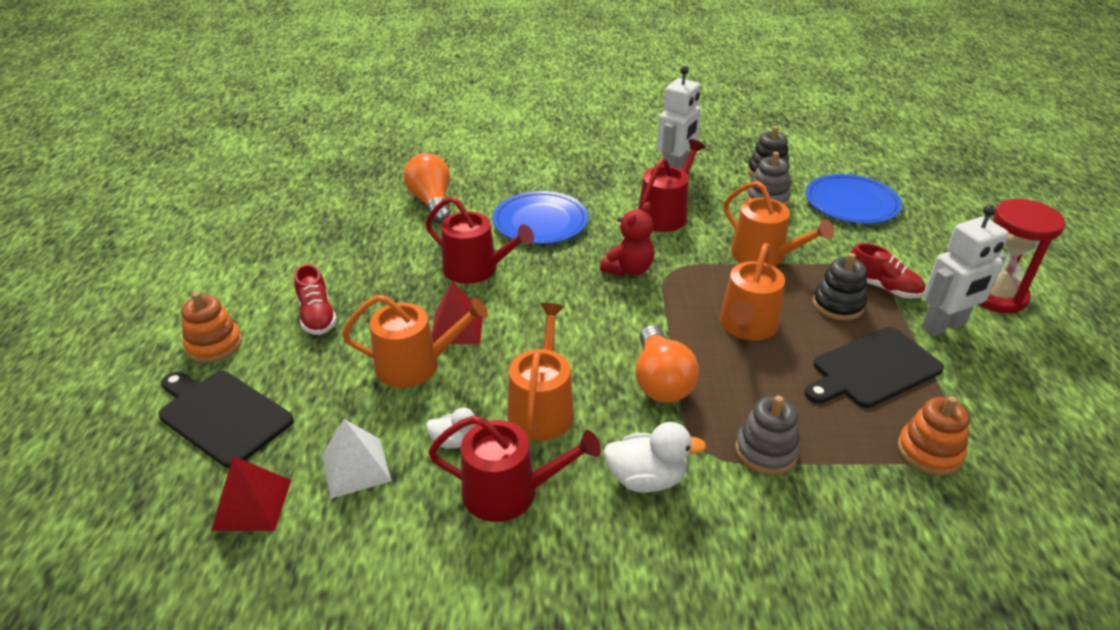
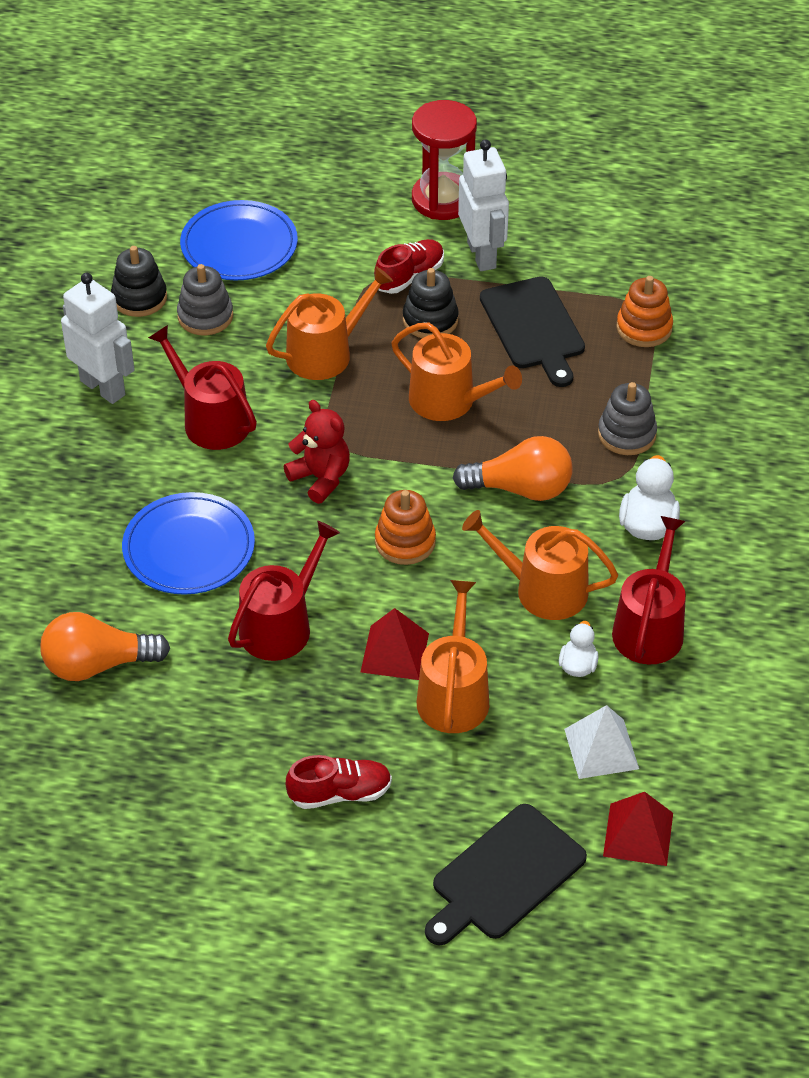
camera: 80 degrees left, 10 degrees up
(214, 345) = (374, 900): orange stacking toy -> orange stacking toy (405, 542)

